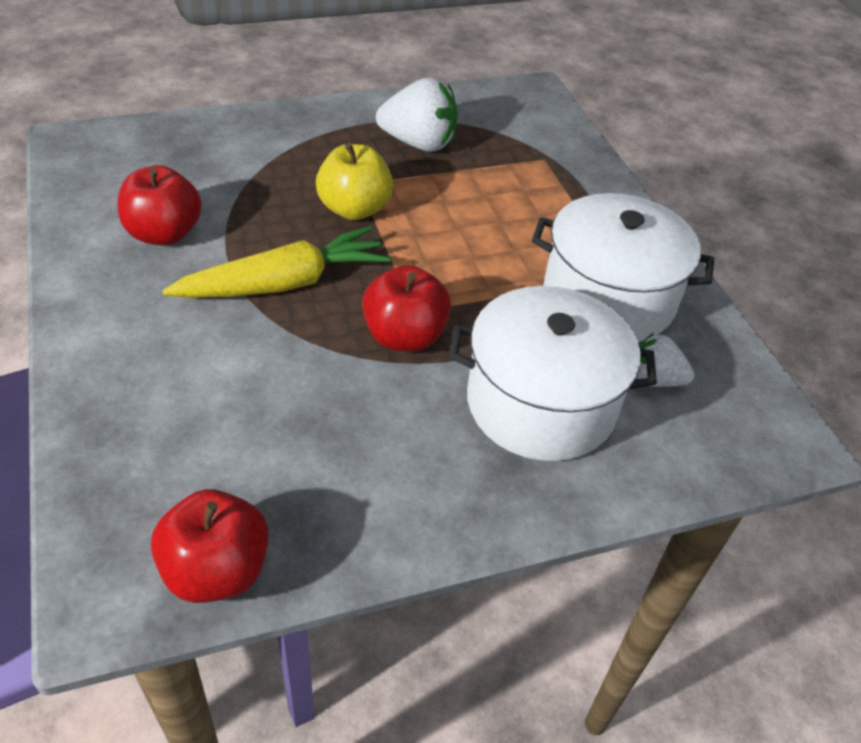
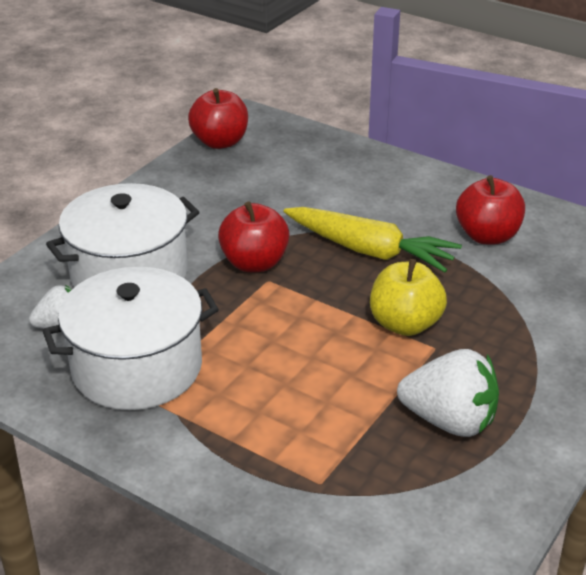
camera: 145 degrees right, 10 degrees down
(284, 283) = (369, 251): yellow carrot -> yellow carrot turned 90 degrees counterclockwise
(419, 143) = (449, 421): white strawberry -> white strawberry turned 135 degrees counterclockwise

